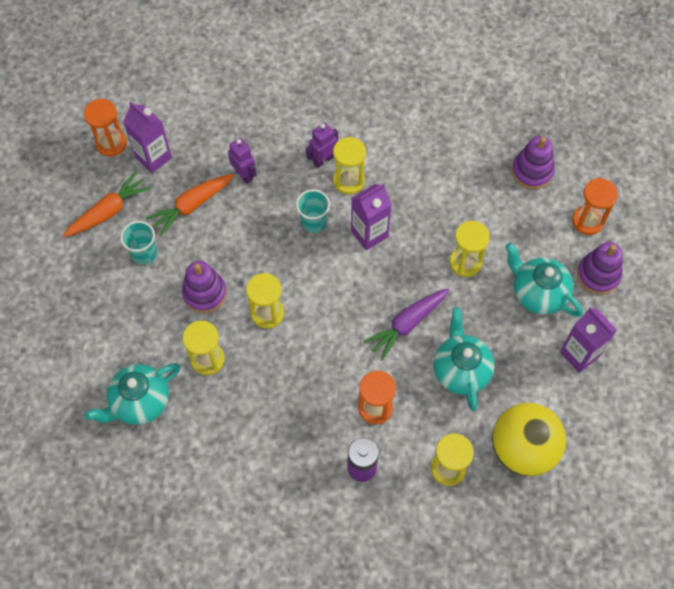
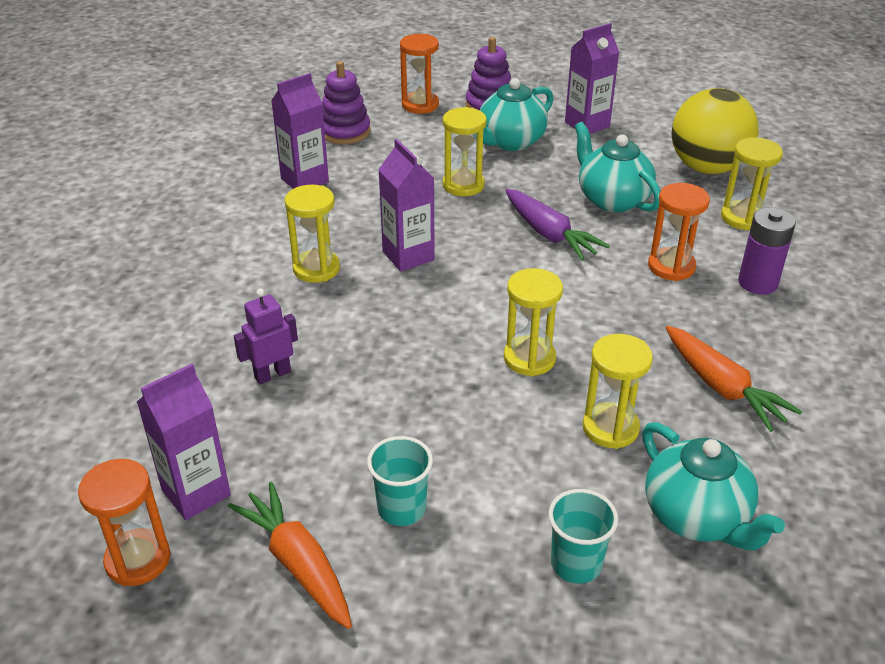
camera: 85 degrees left, 25 degrees down
(192, 206) = (316, 441): orange carrot -> orange carrot (722, 387)
(204, 293) = (490, 428): purple stacking toy -> none
(313, 222) = (379, 305): turquoise cup -> turquoise cup (576, 564)
(323, 160) = (272, 290): purple robot -> none
(455, 156) = (305, 180): none -> purple carton
(461, 370) = (612, 199): turquoise teapot -> turquoise teapot turned 60 degrees clockwise

